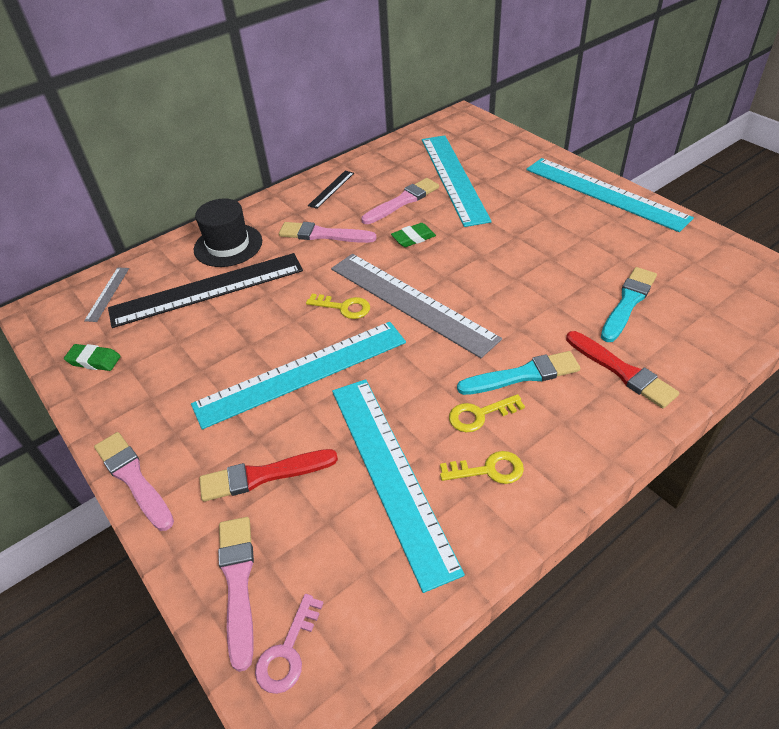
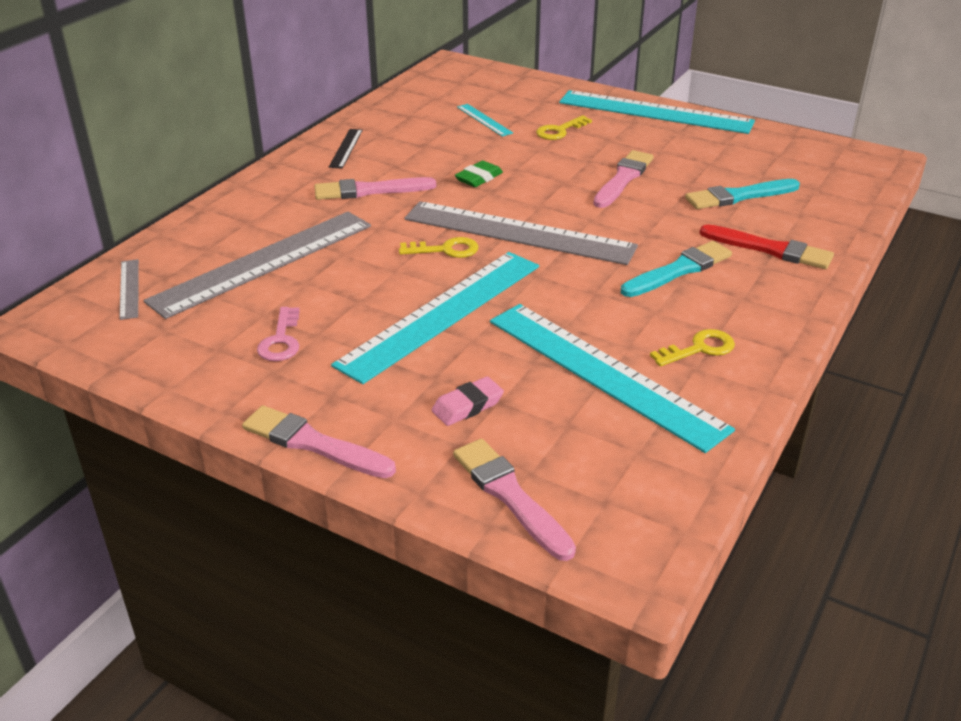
camera: 25 degrees left, 10 degrees down
(94, 360) = (167, 353): green eraser -> none
(207, 289) = (263, 262): black ruler -> grey ruler
(228, 245) = (256, 218): black hat -> none
(263, 475) = (467, 406): red brush -> pink eraser
(287, 652) = (605, 532): pink key -> pink key (281, 340)
(402, 201) = (441, 148): pink brush -> pink brush (623, 179)
(454, 178) = (484, 120): turquoise ruler -> turquoise ruler, size x0.42
(479, 415) = (659, 309): yellow key -> yellow key (559, 131)
(628, 302) = (739, 196): turquoise brush -> turquoise brush turned 120 degrees counterclockwise

